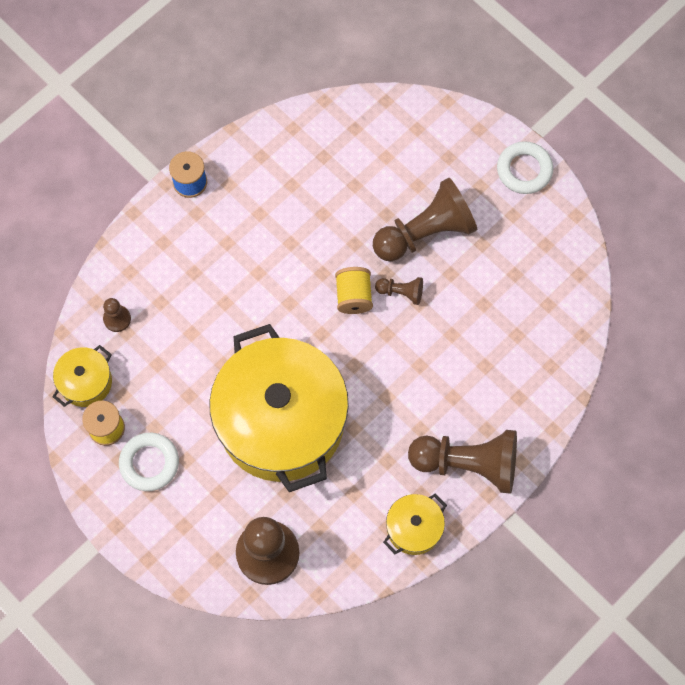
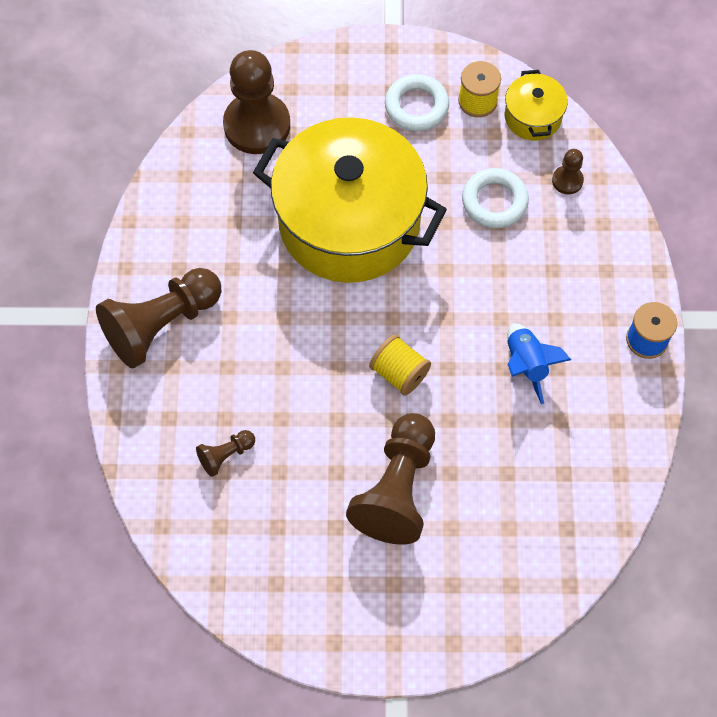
camera: 135 degrees right, 5 degrees down
(275, 232) = (526, 364): none -> blue rocket
(401, 292) = (362, 414): brown pawn -> brown pawn (226, 455)
(414, 528) = (159, 238): yellow pot -> none
(524, 170) = (368, 641): white ring -> white ring (494, 201)

